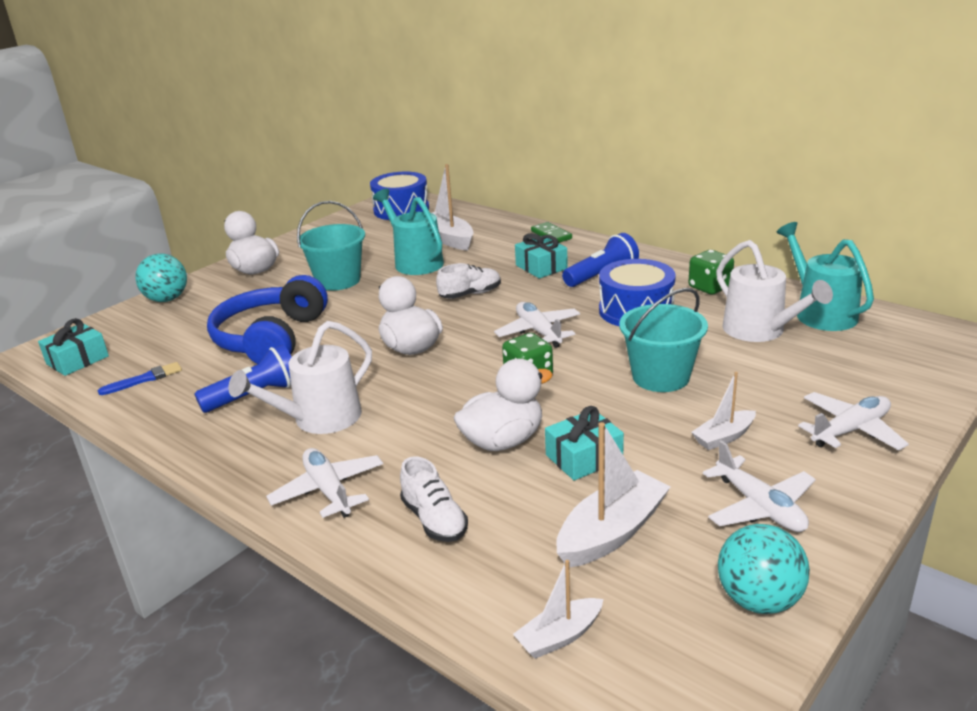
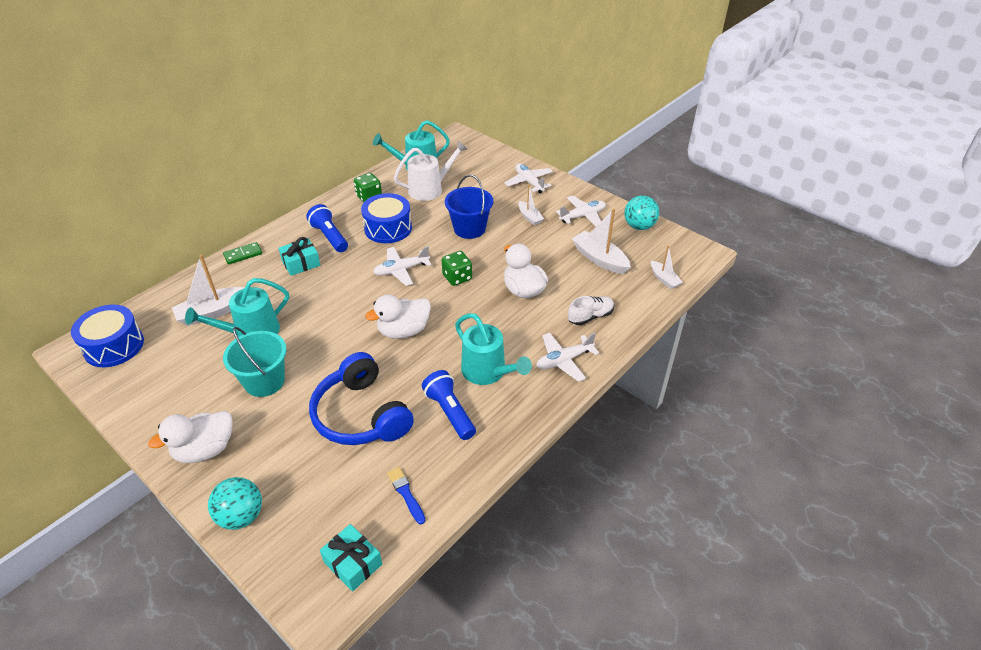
camera: 90 degrees left, 15 degrees up
(271, 339) = (361, 415): blue headphones -> blue headphones turned 45 degrees clockwise
(319, 419) = (488, 372): white watering can -> turquoise watering can
(470, 294) = (330, 300): white shoe -> none
(584, 457) = (541, 262): turquoise gift -> none
(660, 377) = (469, 229): turquoise bucket -> blue bucket

